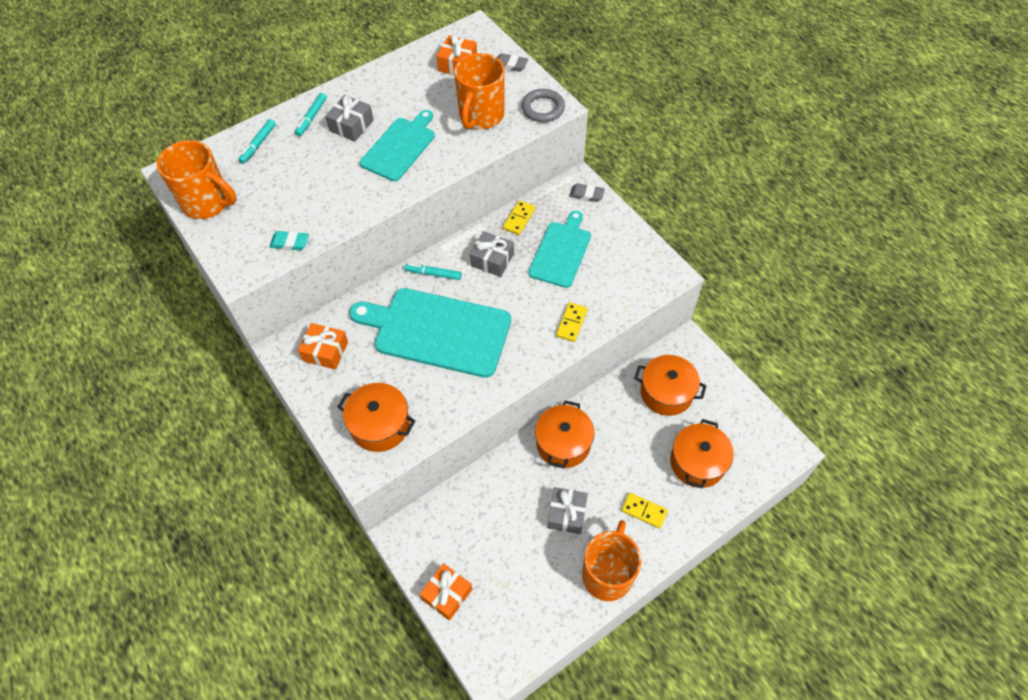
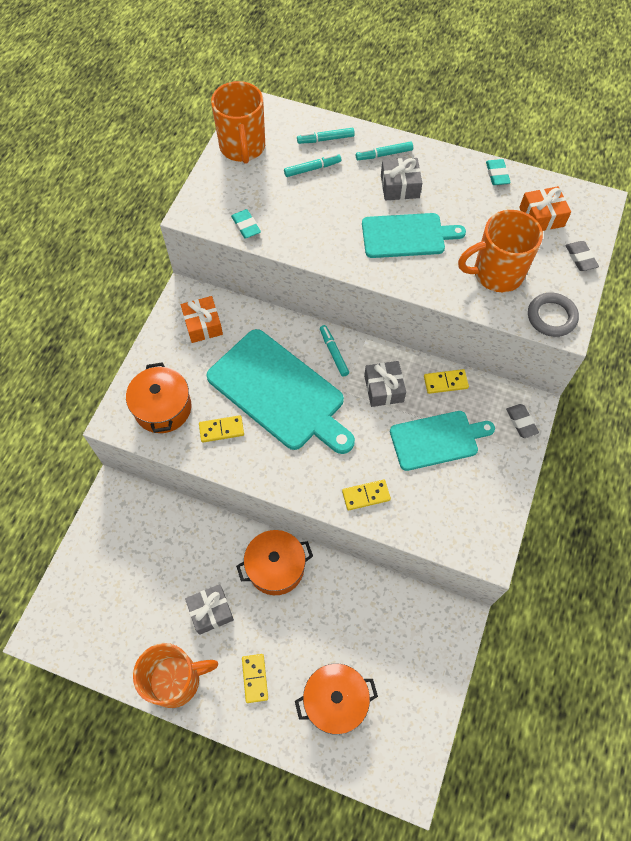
camera: 55 degrees right, 5 degrees up
(278, 169) = (312, 169): none -> turquoise marker
(397, 65) = (497, 174): none -> turquoise eraser
(437, 331) = (279, 392): turquoise cutting board -> turquoise cutting board turned 150 degrees clockwise
(437, 391) = (221, 430): none -> yellow domino
(447, 594) = (85, 558): orange gift -> none
(666, 393) = (390, 629): orange pot -> none

